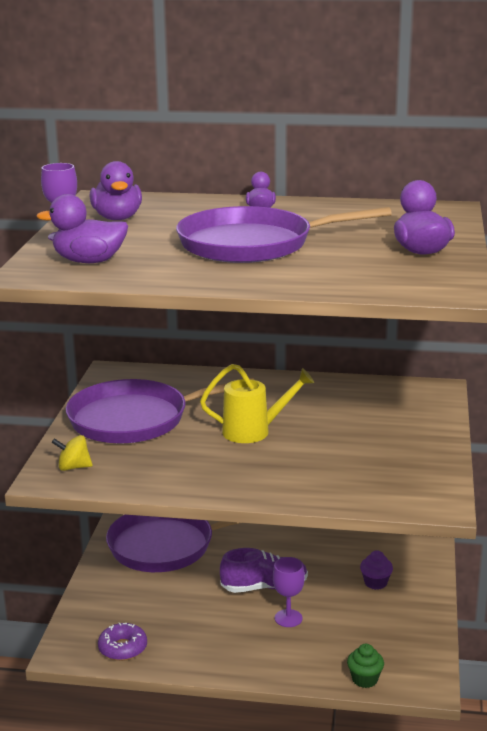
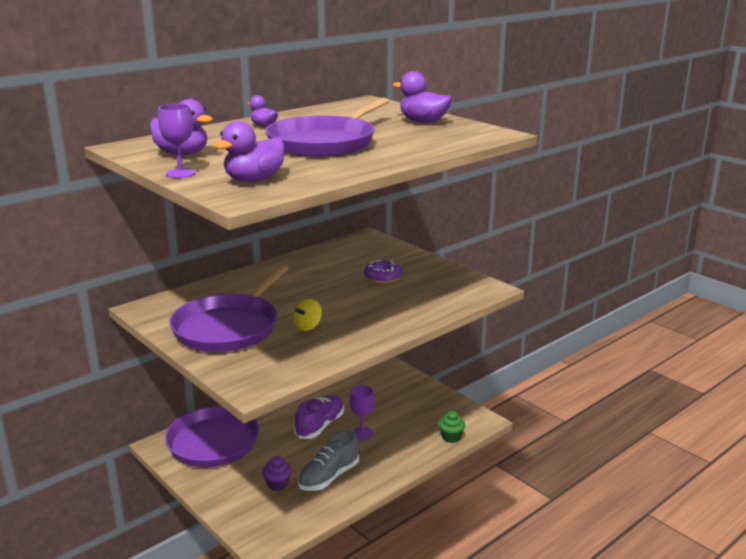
camera: 50 degrees left, 0 degrees up
(73, 467) = (254, 373): yellow spinning top -> yellow spinning top (308, 327)
(123, 648) = (297, 513): purple donut -> purple donut (382, 277)
(195, 636) = (328, 477): none -> grey shoe
(253, 431) = (320, 300): yellow watering can -> none
(375, 583) = (374, 388): purple cupcake -> purple cupcake (277, 484)

